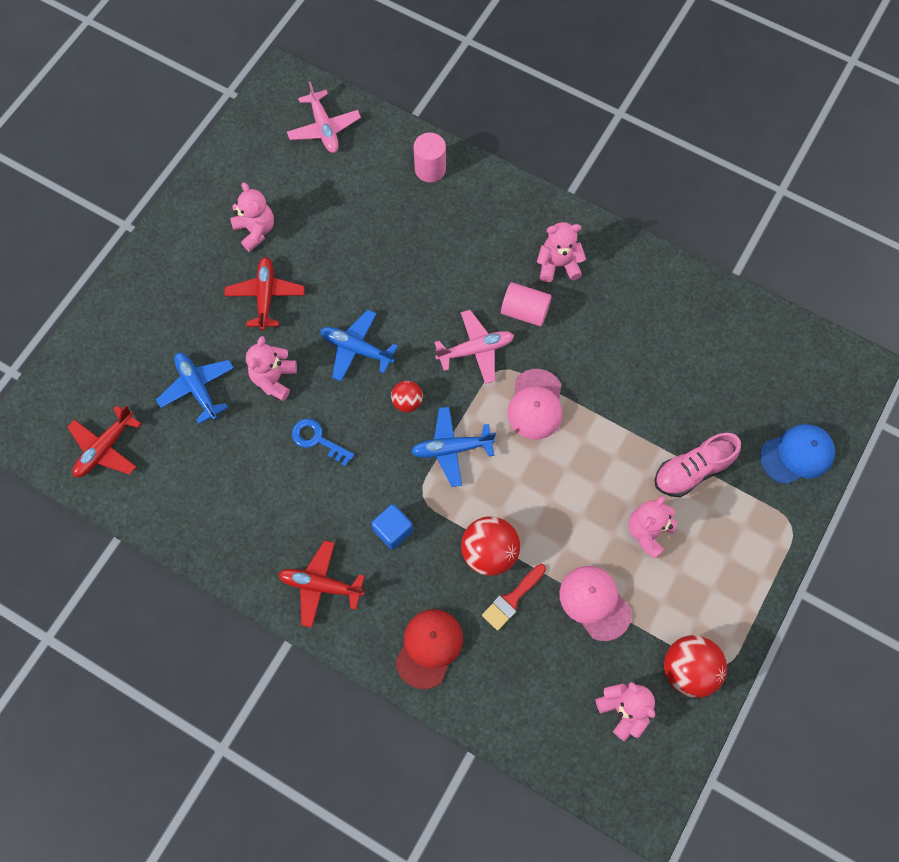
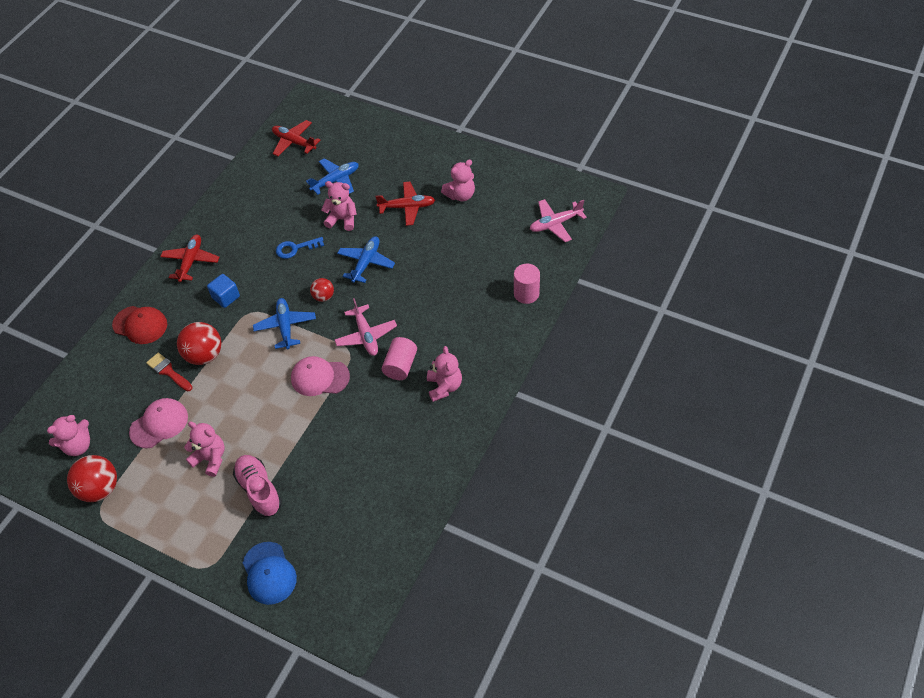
camera: 90 degrees right, 15 degrees down
(317, 440) = (295, 248): blue key -> blue key turned 135 degrees counterclockwise

